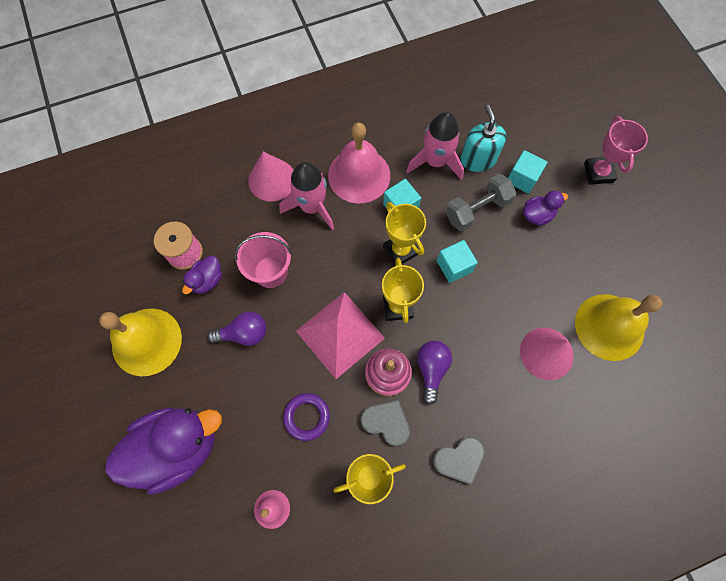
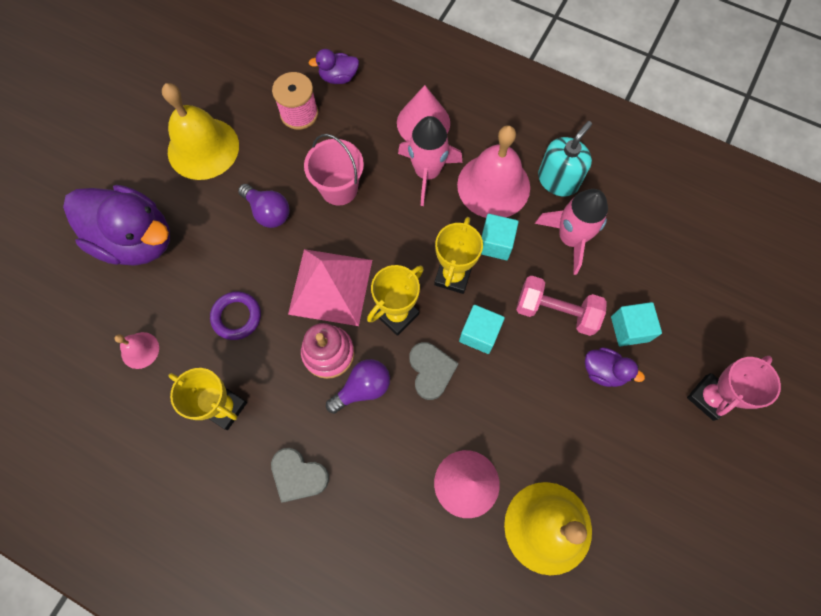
camera: 50 degrees right, 0 degrees up
(207, 280) = (290, 148): purple duck -> purple duck (338, 77)
(386, 422) = (283, 386): grey heart -> grey heart (431, 371)
(477, 210) = (556, 311): grey dumbbell -> pink dumbbell
(478, 159) = (610, 273): turquoise soap dispenser -> turquoise soap dispenser (558, 180)

